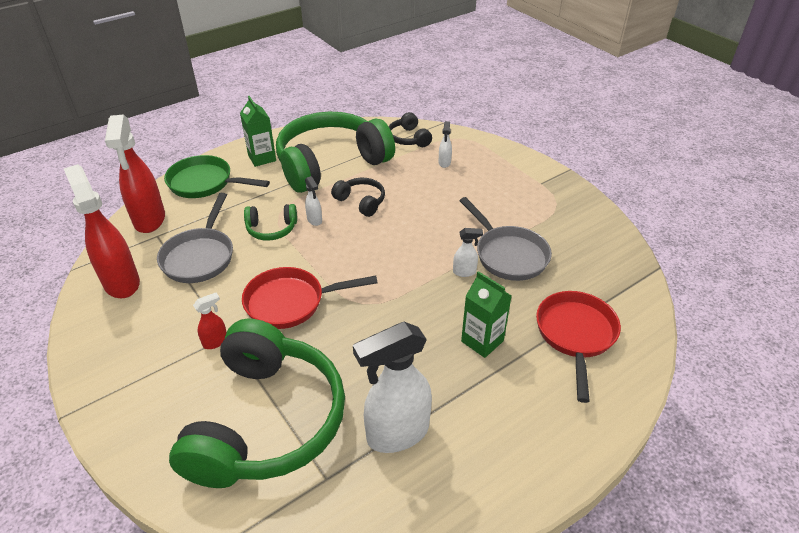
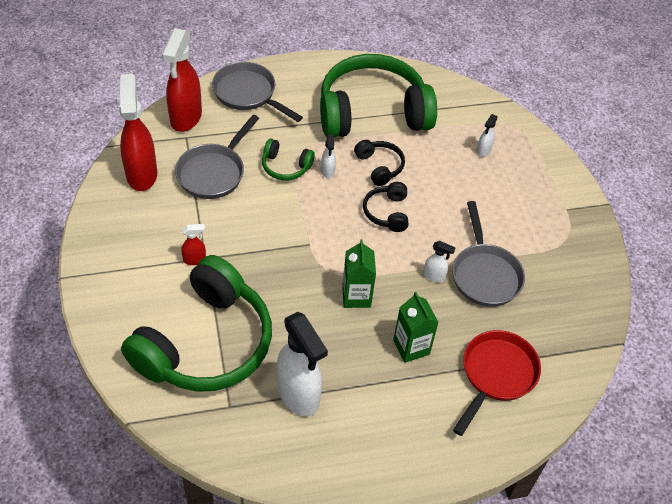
camera: 20 degrees right, 10 degrees up
(205, 183) = (248, 94): green pan -> grey pan
(262, 158) = (311, 83): green carton -> green carton (356, 296)
(290, 302) = (269, 247): red pan -> none
(397, 434) = (298, 395): white spray bottle -> white spray bottle turned 120 degrees counterclockwise
(408, 138) = (464, 108): black headphones -> black headphones (387, 212)

